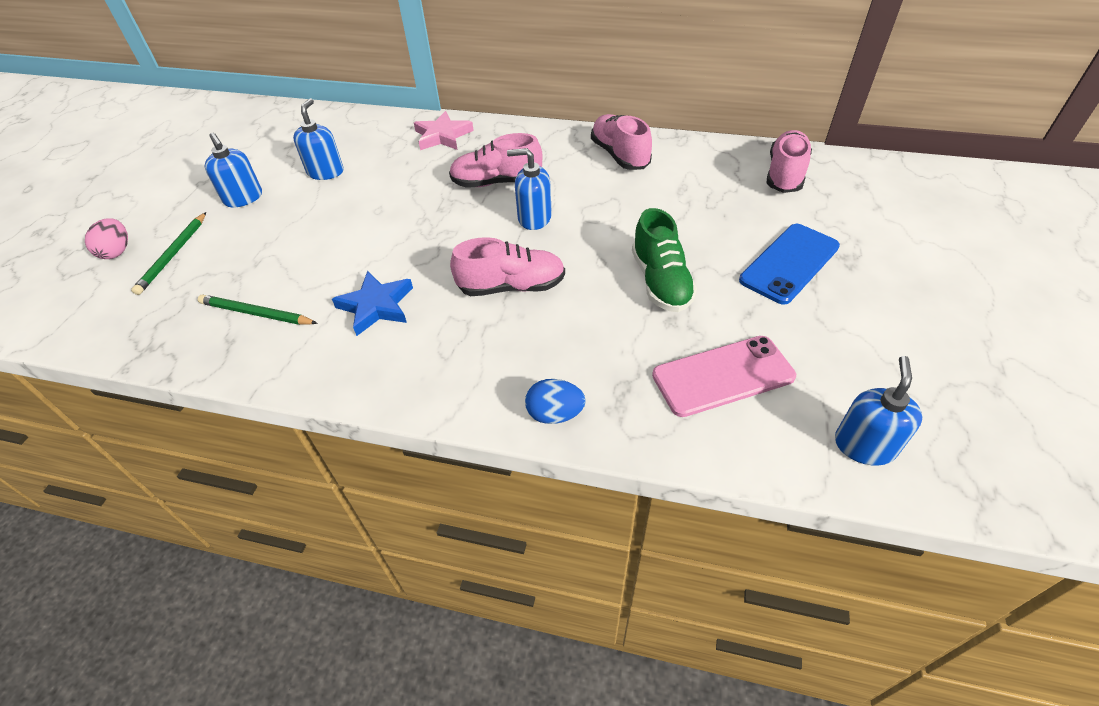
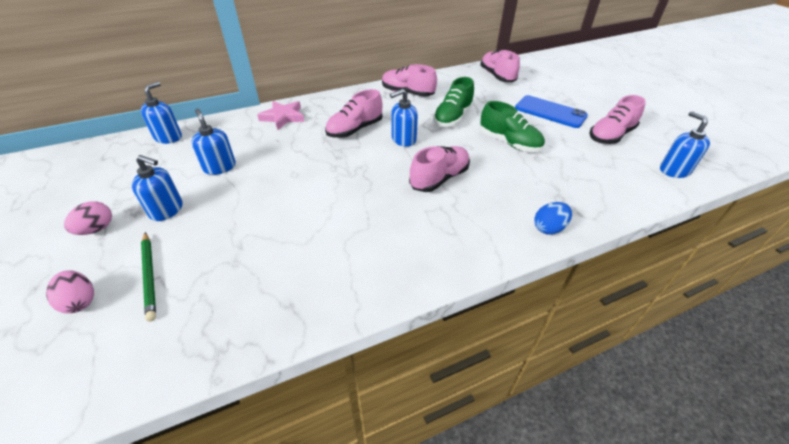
camera: 40 degrees left, 5 degrees down
(183, 192) = (96, 229): none -> pink egg
(256, 313) = (287, 277): green pencil -> none
(320, 120) = (168, 137): none -> blue soap dispenser
(376, 306) = (372, 228): blue star -> none
(632, 214) = (453, 118): none -> green shoe
(723, 376) = (591, 171): pink phone -> none
(789, 263) = (550, 112): blue phone -> blue phone turned 60 degrees counterclockwise
(837, 342) = (611, 136): none -> pink shoe

